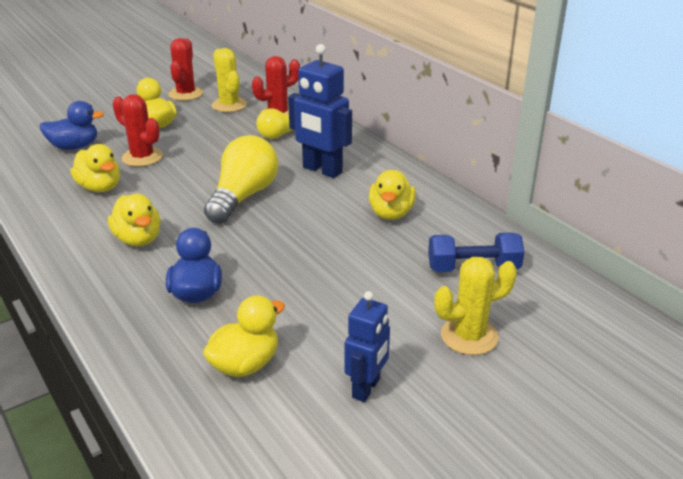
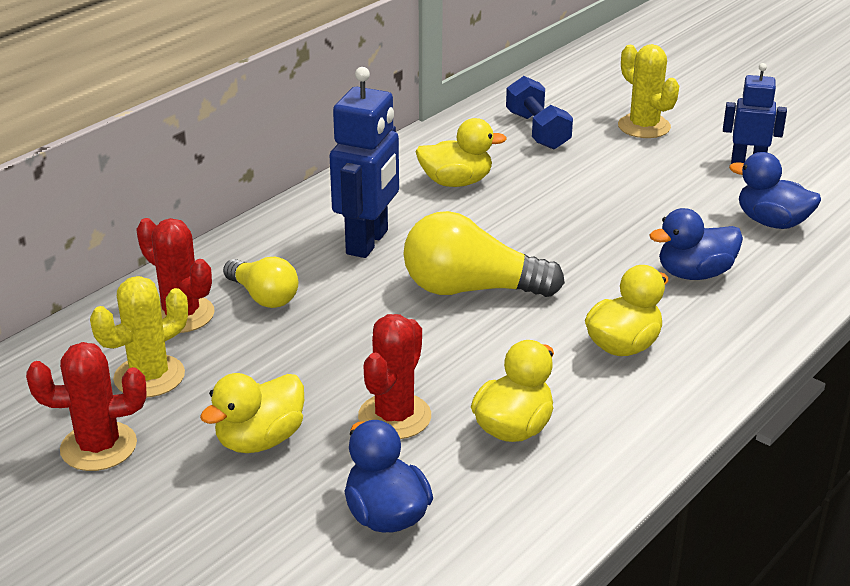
camera: 105 degrees left, 0 degrees up
(245, 364) = (772, 222): yellow duck -> blue duck

